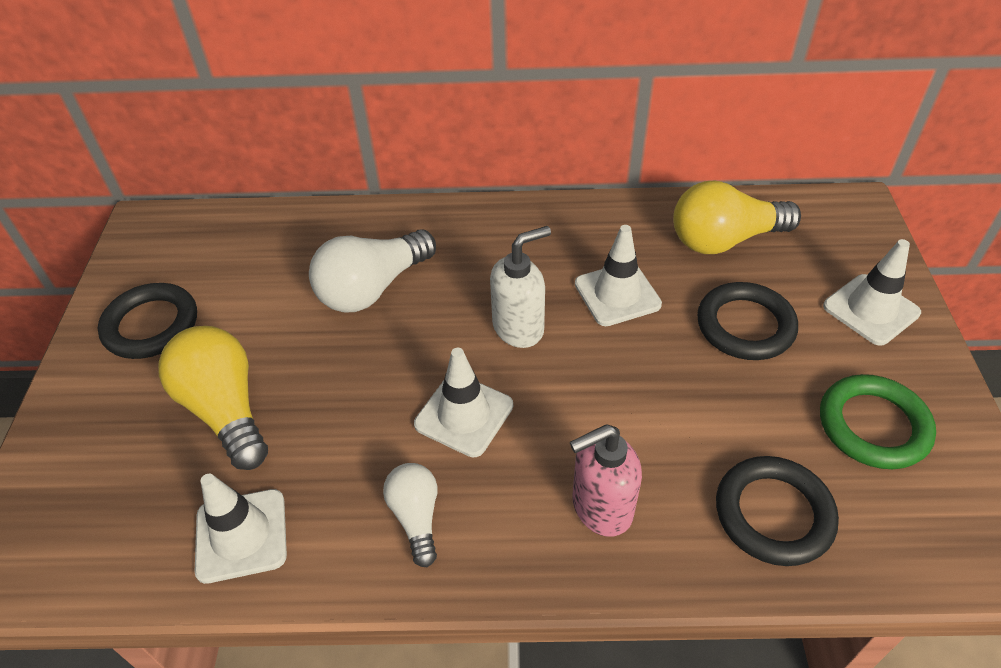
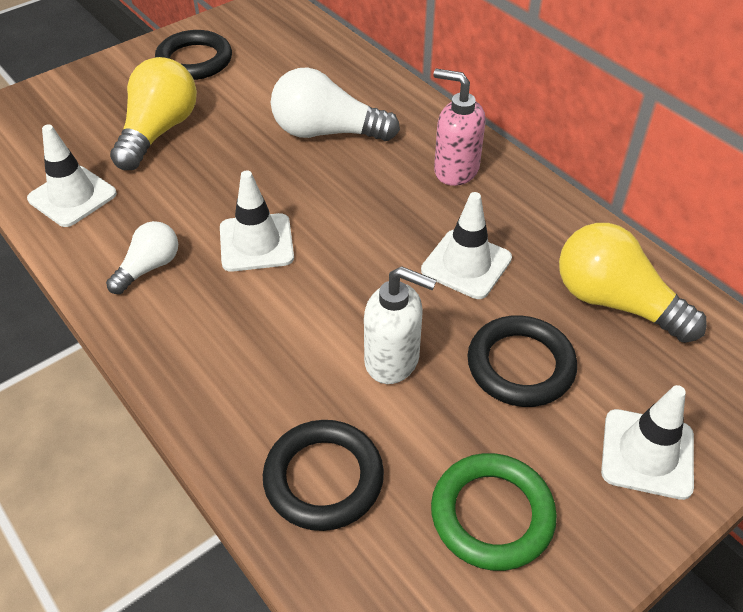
camera: 50 degrees right, 0 degrees up
(519, 328) = (368, 226): white soap dispenser -> white soap dispenser (393, 360)
(601, 508) = (238, 363): pink soap dispenser -> pink soap dispenser (455, 170)

